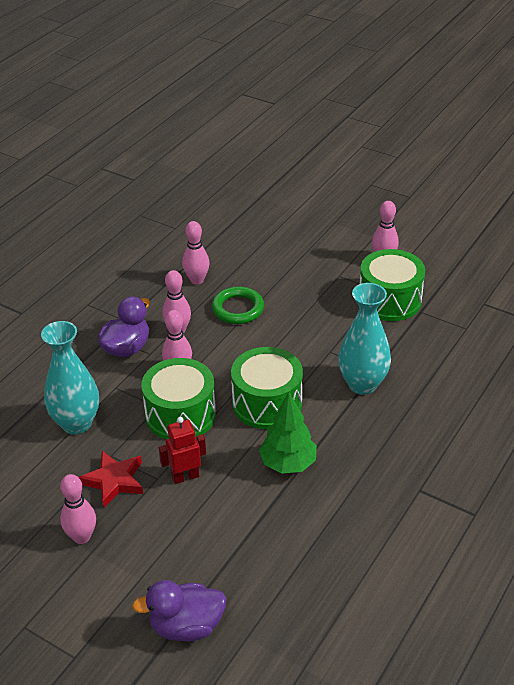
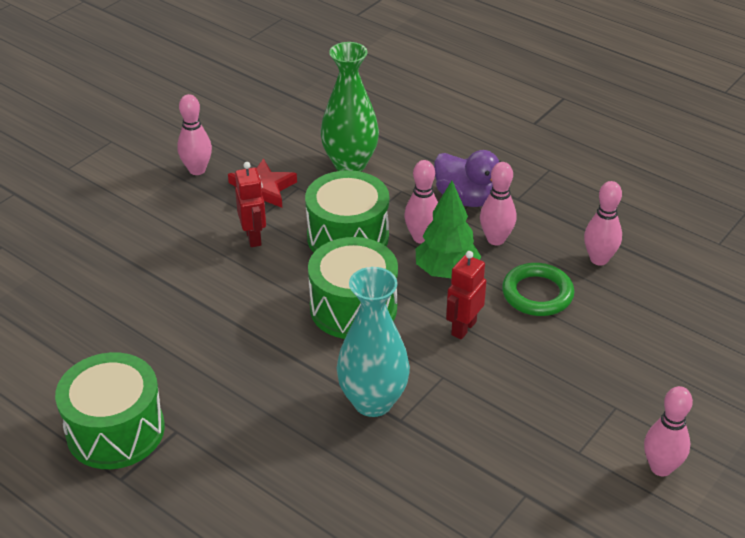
camera: 95 degrees right, 0 degrees up
(76, 423) = (350, 164): turquoise vase -> green vase
(186, 626) = (69, 232): purple duck -> none
(279, 343) = (463, 328): none -> red robot
(288, 464) = (250, 317): green tree -> green tree (446, 272)
(389, 300) = (554, 459): green drum -> green drum (115, 430)

